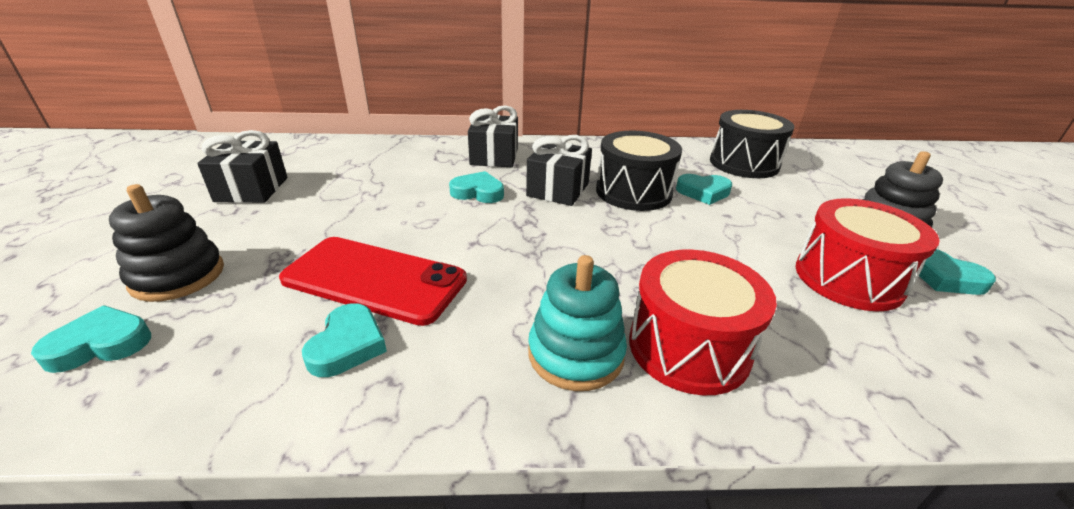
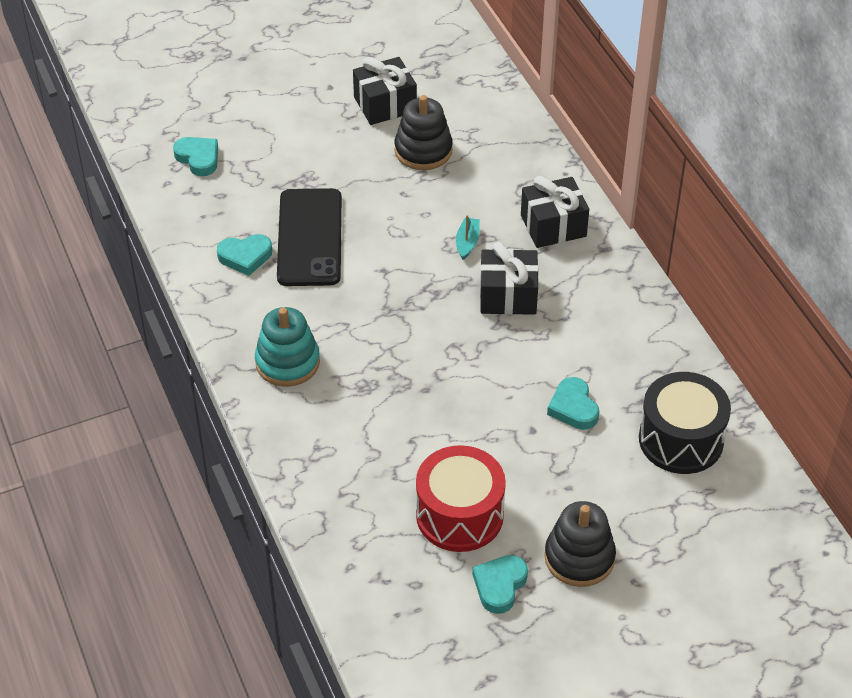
camera: 70 degrees right, 15 degrees up
(178, 276) = (264, 144): black stacking toy -> black stacking toy (423, 150)
(374, 279) = (309, 238): red phone -> black phone
(478, 192) = (467, 242): turquoise heart -> turquoise boat
(633, 192) = (539, 352): black drum -> none
(688, 347) = (321, 417): red drum -> none

